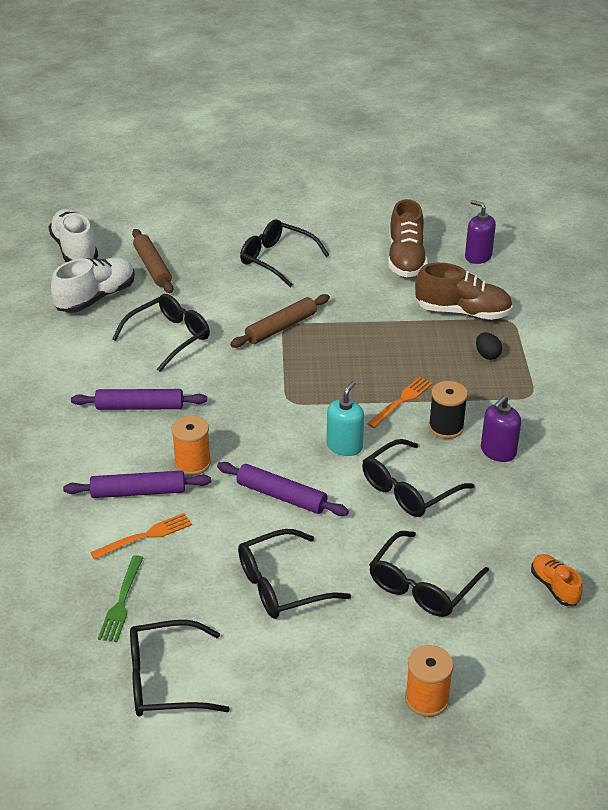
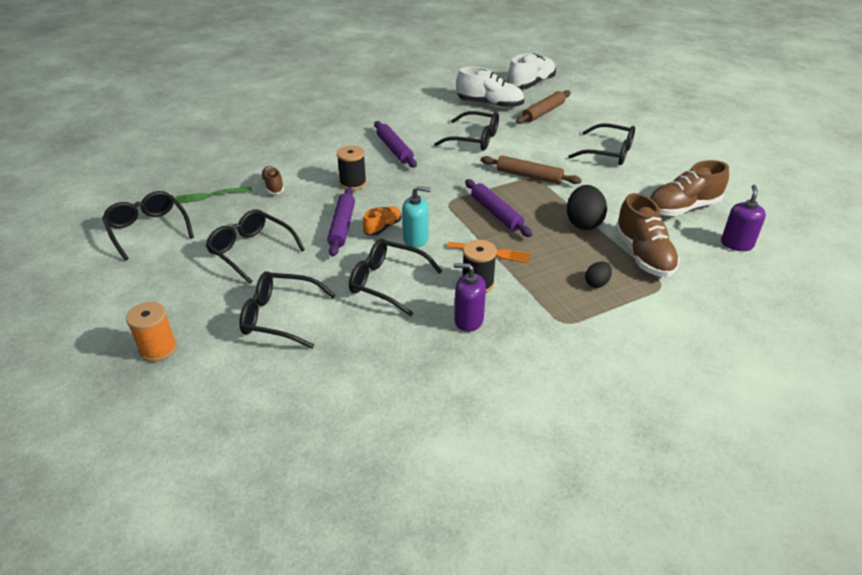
camera: 65 degrees right, 0 degrees up
(138, 492) = (312, 172): purple rolling pin -> purple rolling pin (496, 213)
(145, 536) = (273, 186): orange fork -> brown shoe
(192, 463) = (353, 183): orange spool -> black spool
(277, 259) = (609, 153): black glasses -> black glasses turned 105 degrees clockwise
(390, 325) = (583, 223): none -> black egg
(554, 587) = (312, 395): orange shoe -> orange shoe (383, 227)

